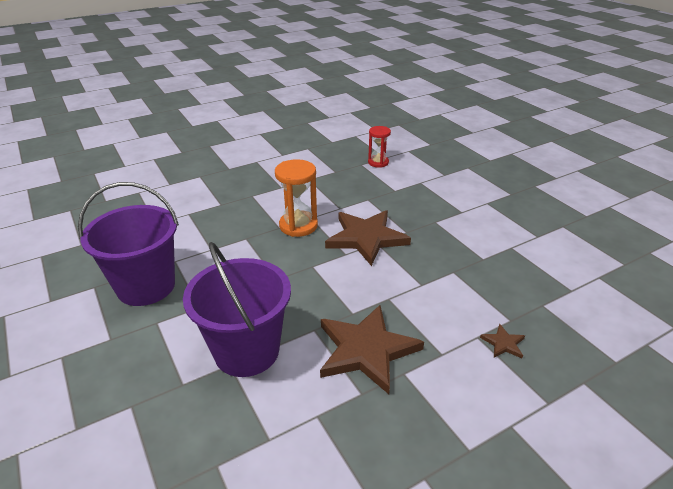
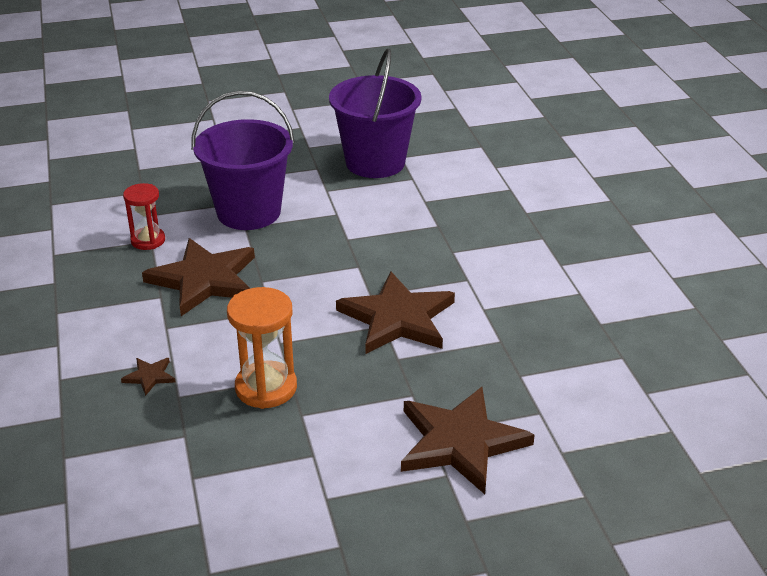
camera: 105 degrees right, 0 degrees up
(298, 226) = (450, 267): orange hourglass -> orange hourglass (266, 388)
(378, 162) = (625, 378): red hourglass -> red hourglass (148, 240)
(460, 201) = (461, 442): none -> brown star

